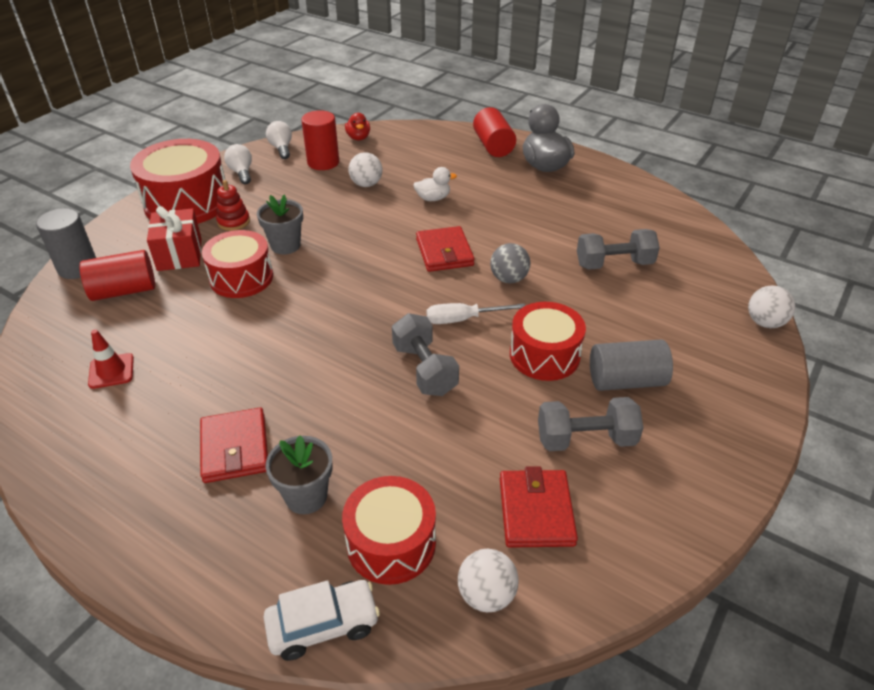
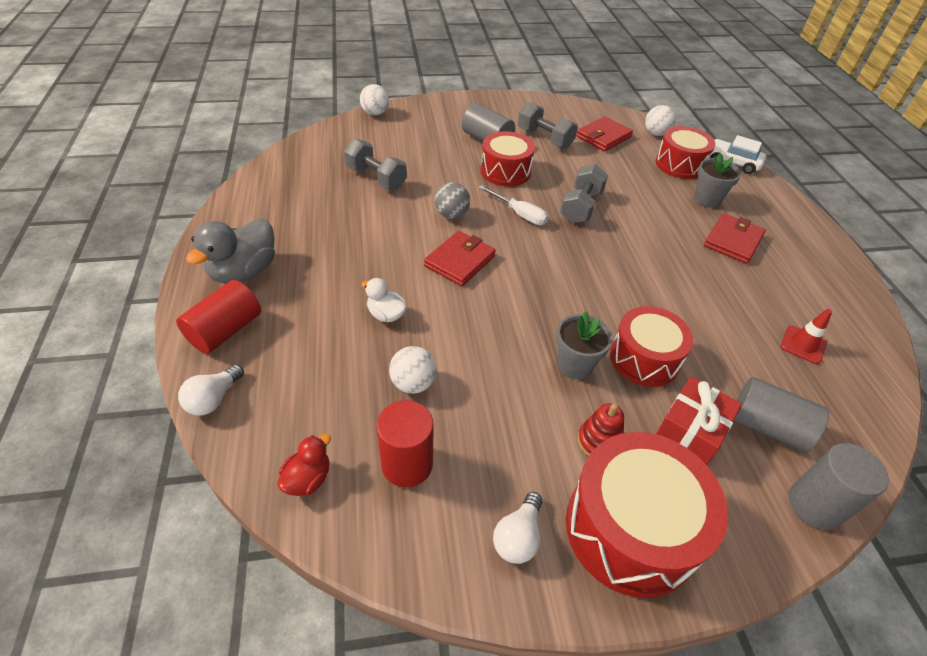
camera: 135 degrees left, 5 degrees up
(124, 290) = (767, 426): red cylinder -> grey cylinder
(281, 148) = (418, 550): white light bulb -> white light bulb (213, 399)

